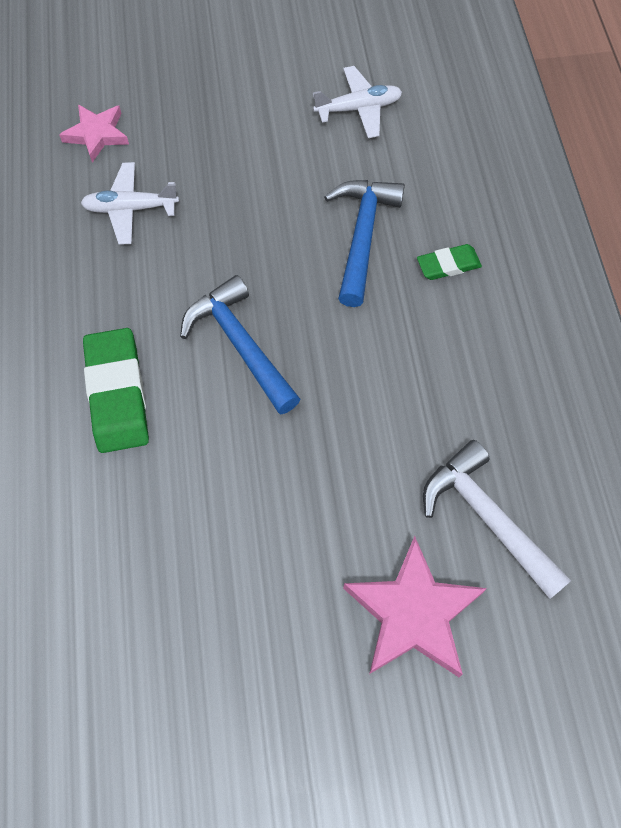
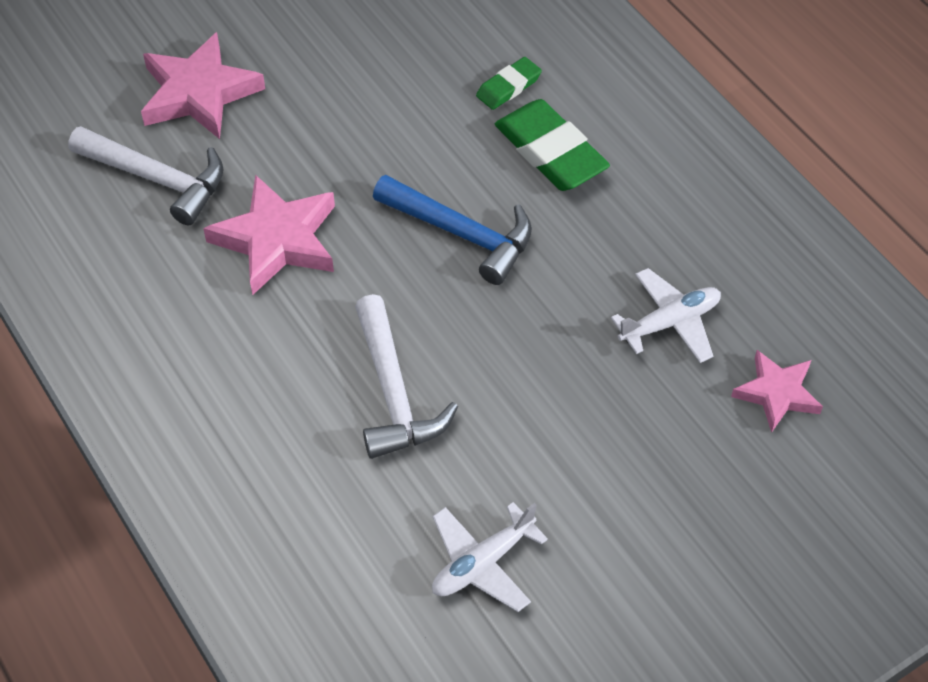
camera: 155 degrees right, 10 degrees down
(362, 236) = (393, 392): blue hammer -> white hammer
(399, 403) = (277, 240): none -> pink star
(448, 265) = (281, 398): green eraser -> green eraser (508, 87)

